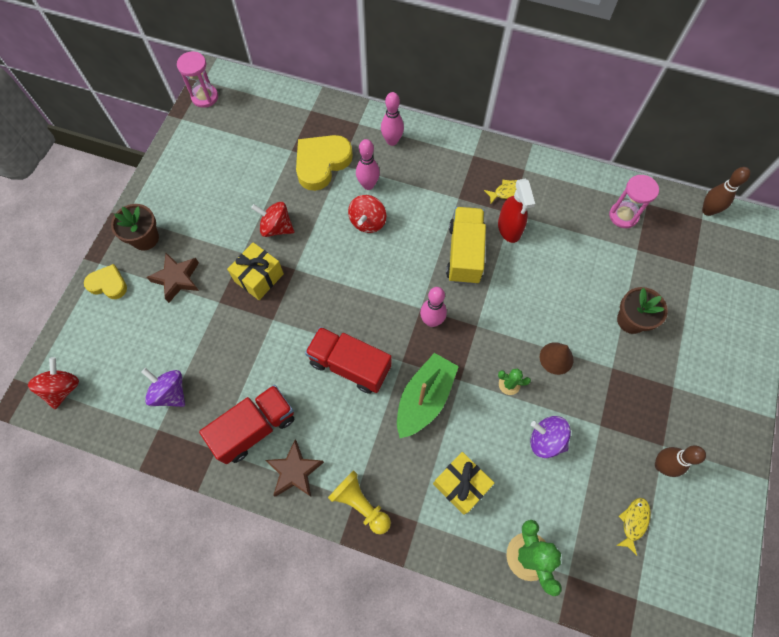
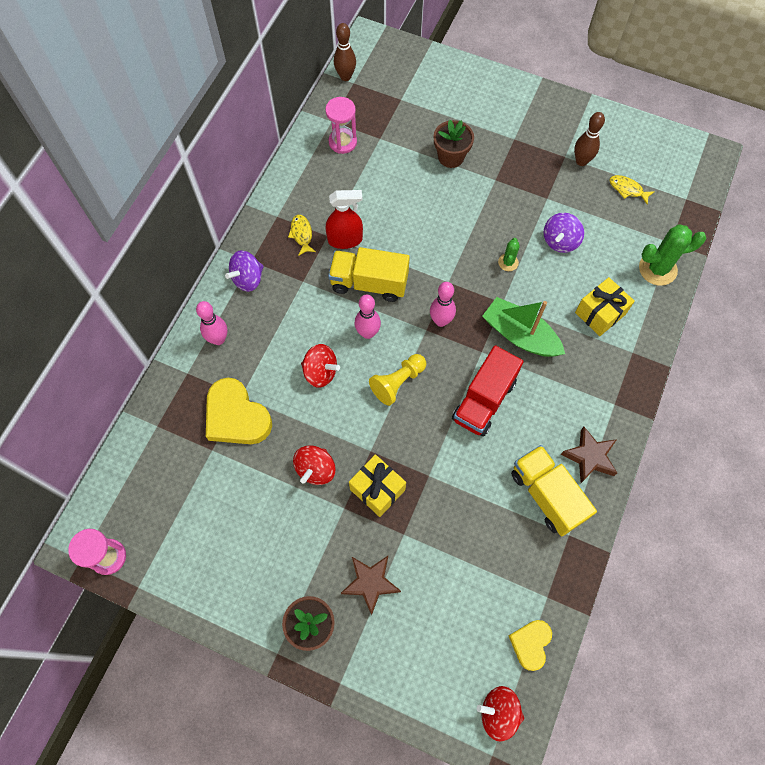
camera: 85 degrees left, 0 degrees up
(108, 284) = (370, 668): yellow heart -> yellow heart (530, 644)
(170, 392) = (507, 585): purple spinning top -> purple spinning top (248, 279)
(255, 428) = (547, 495): red truck -> yellow truck
(360, 504) = (618, 399): yellow pawn -> yellow pawn (398, 382)
(368, 185) = (273, 368): pink bowling pin -> pink bowling pin (368, 333)
(556, 358) = (484, 221): brown cone -> none

